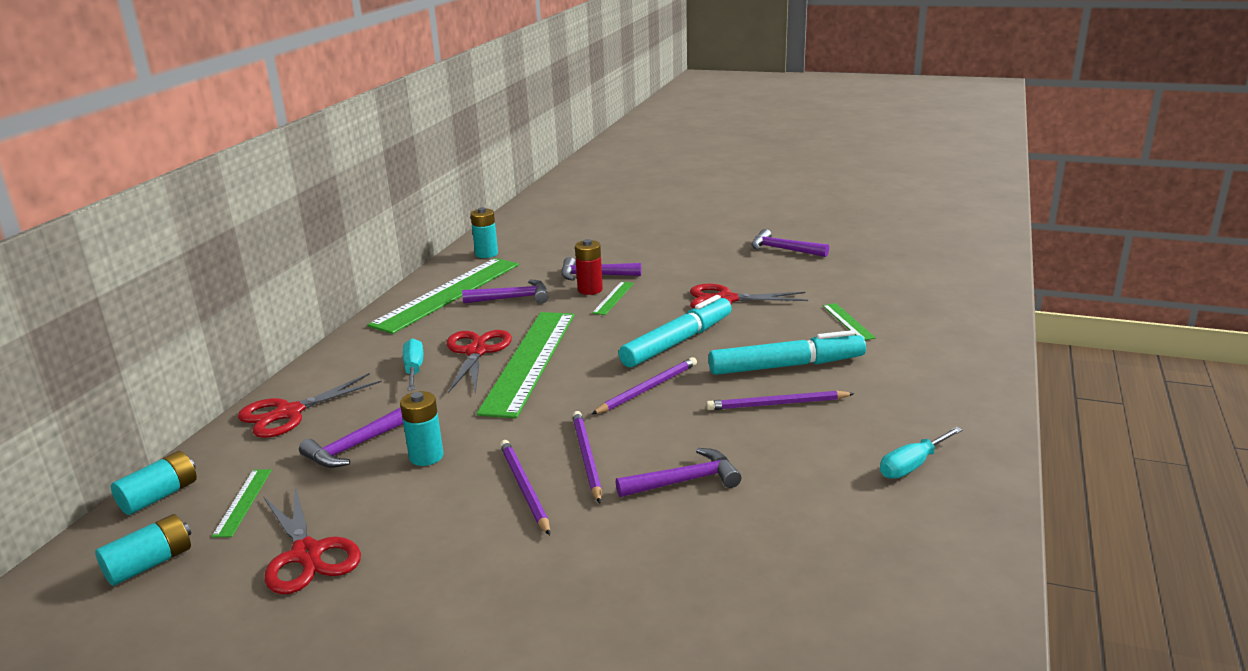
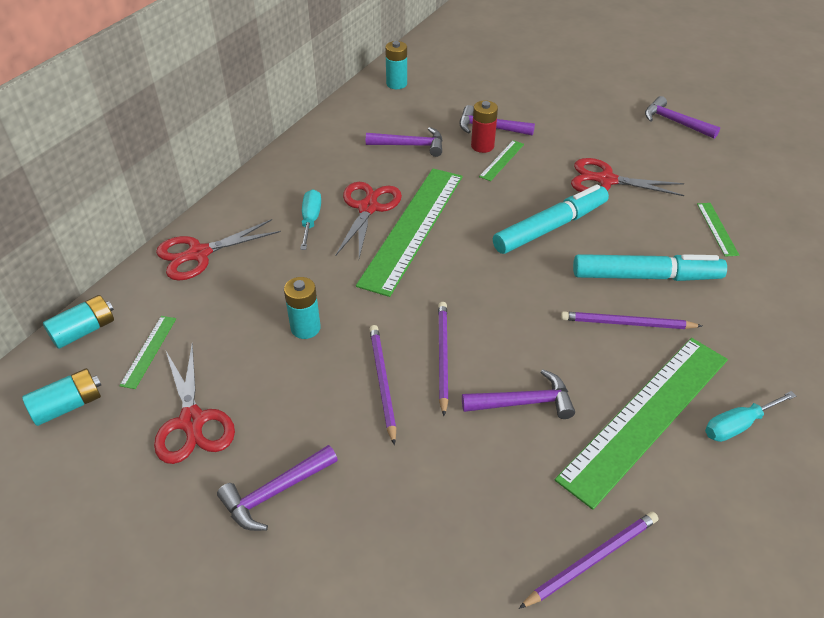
camera: 10 degrees right, 20 degrees up
(354, 447) = (247, 304): purple hammer -> purple hammer (275, 492)
(448, 294) = (354, 130): green ruler -> green ruler (646, 417)
(647, 388) = (512, 282): purple pencil -> purple pencil (592, 560)

